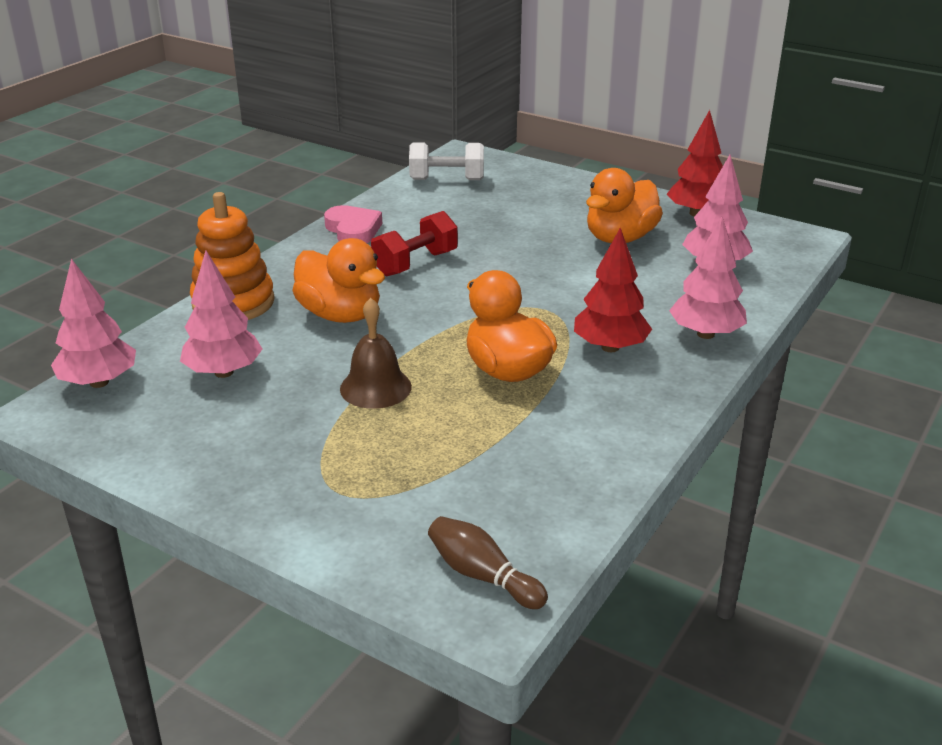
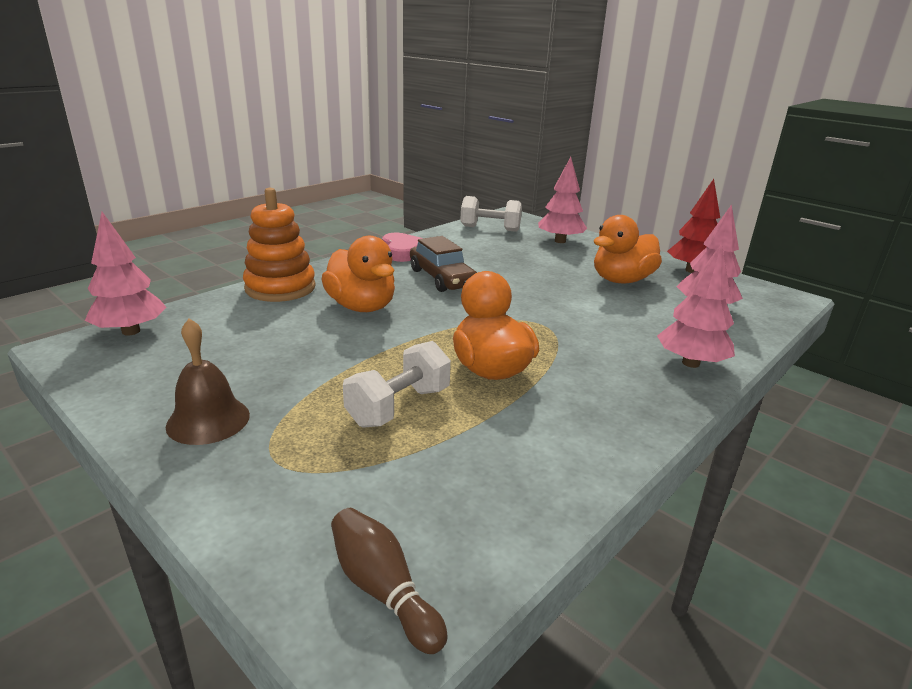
camera: 10 degrees right, 5 degrees down
(224, 372) = (238, 337): pink tree -> pink tree (560, 241)
(375, 387) = (362, 367): brown bell -> brown bell (208, 420)
(415, 263) = (442, 278): red dumbbell -> brown car
(431, 423) = (399, 406): none -> white dumbbell
(610, 347) = (594, 362): red tree -> none

